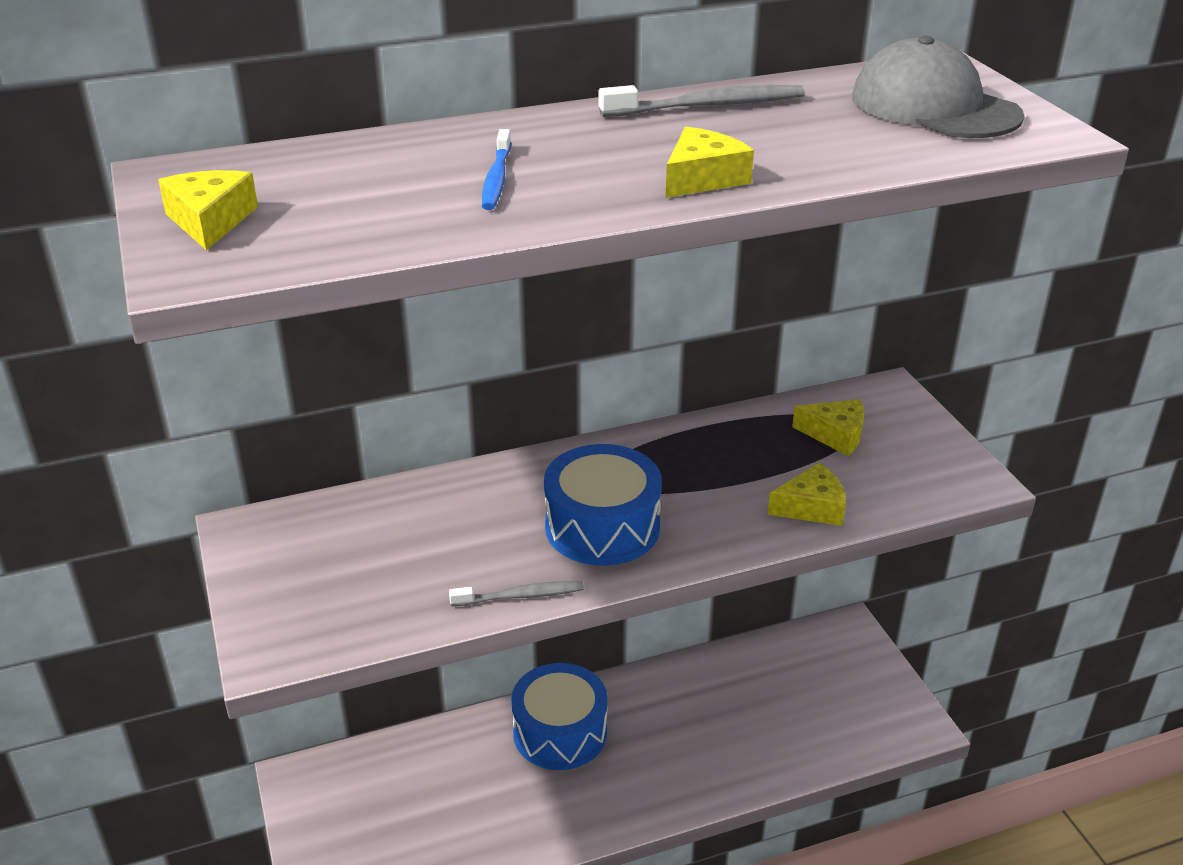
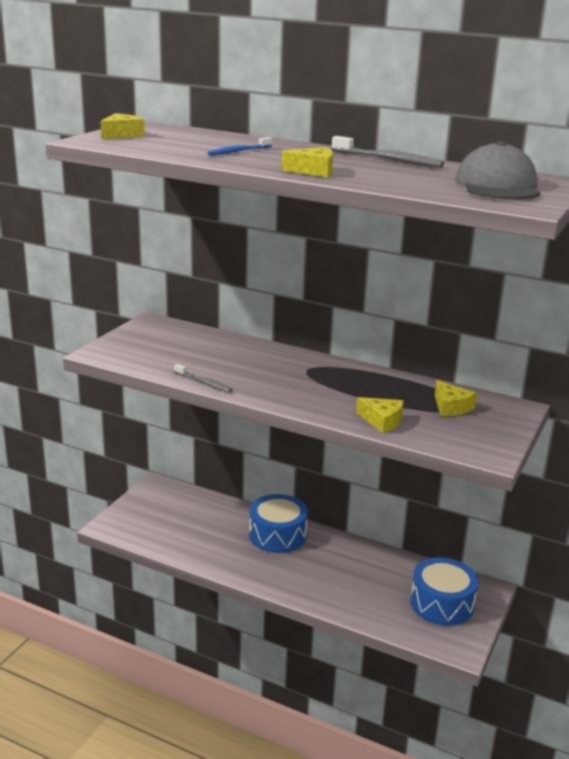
camera: 45 degrees right, 10 degrees down
(602, 527) = (277, 381): blue drum -> blue drum (442, 604)

